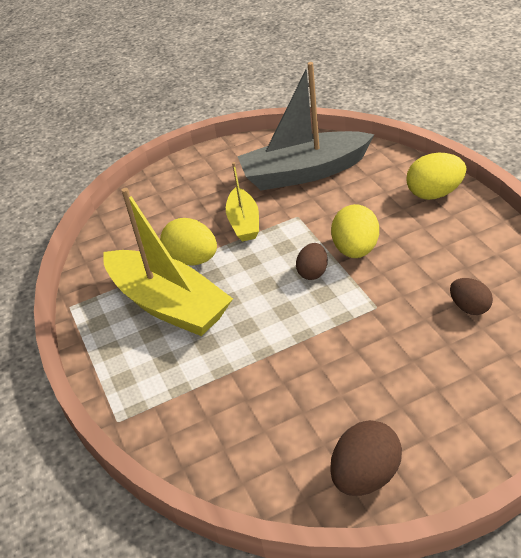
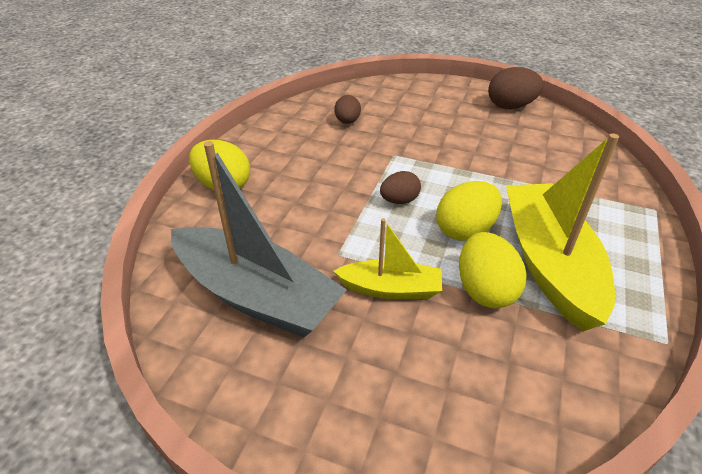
camera: 140 degrees left, 0 degrees up
(244, 222) = (390, 289): yellow boat -> yellow boat turned 60 degrees clockwise
(356, 250) = (346, 192): yellow egg -> yellow egg (465, 230)

